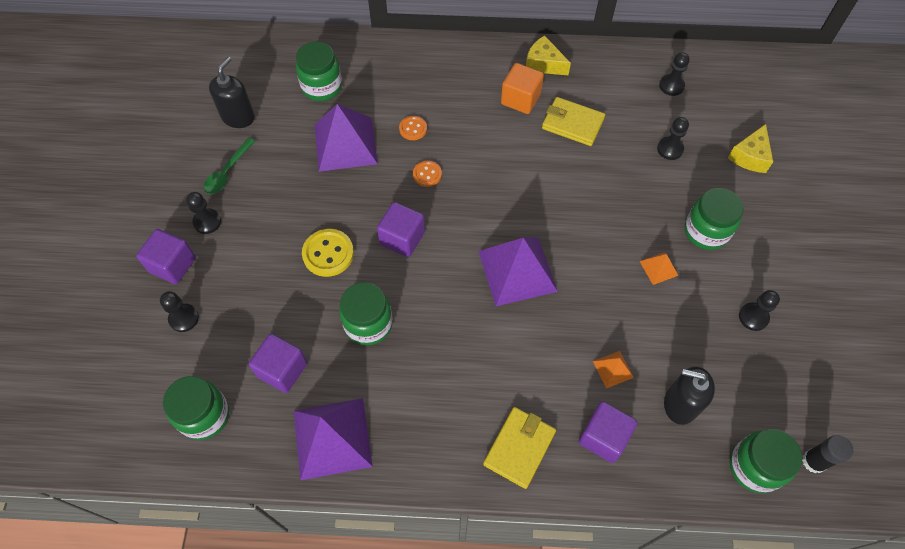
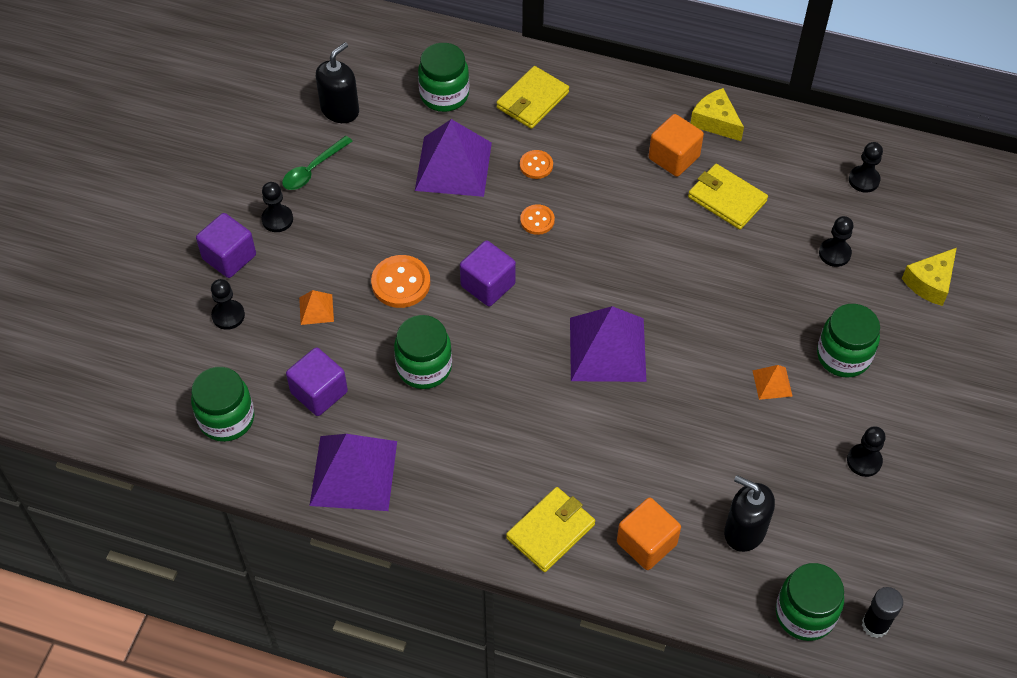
camera: 15 degrees right, 5 degrees down
(328, 254) = (401, 283): yellow button -> orange button
(394, 76) = (532, 100): none -> yellow wallet
(603, 437) = (646, 543): purple cube -> orange cube
(613, 369) = (681, 477): orange pyramid -> orange pyramid (316, 309)

